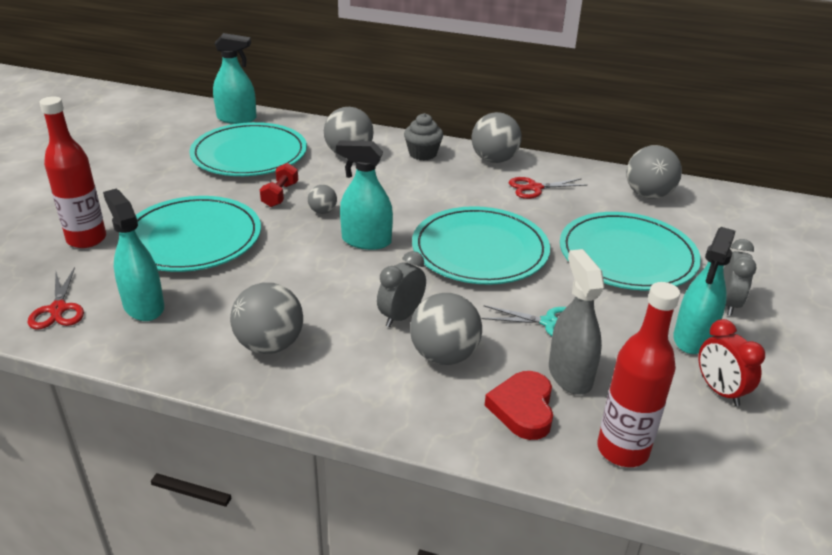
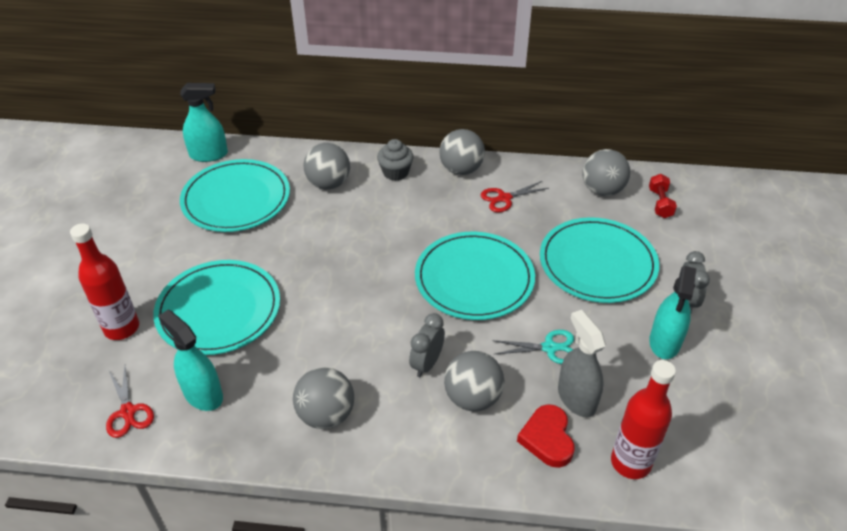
camera: 10 degrees left, 10 degrees up
(280, 195) = (281, 244): red dumbbell -> red dumbbell (660, 203)
(323, 211) = (326, 258): grey ball -> none
(366, 241) = (374, 285): turquoise spray bottle -> none
(719, 391) = (693, 391): red clock -> none

